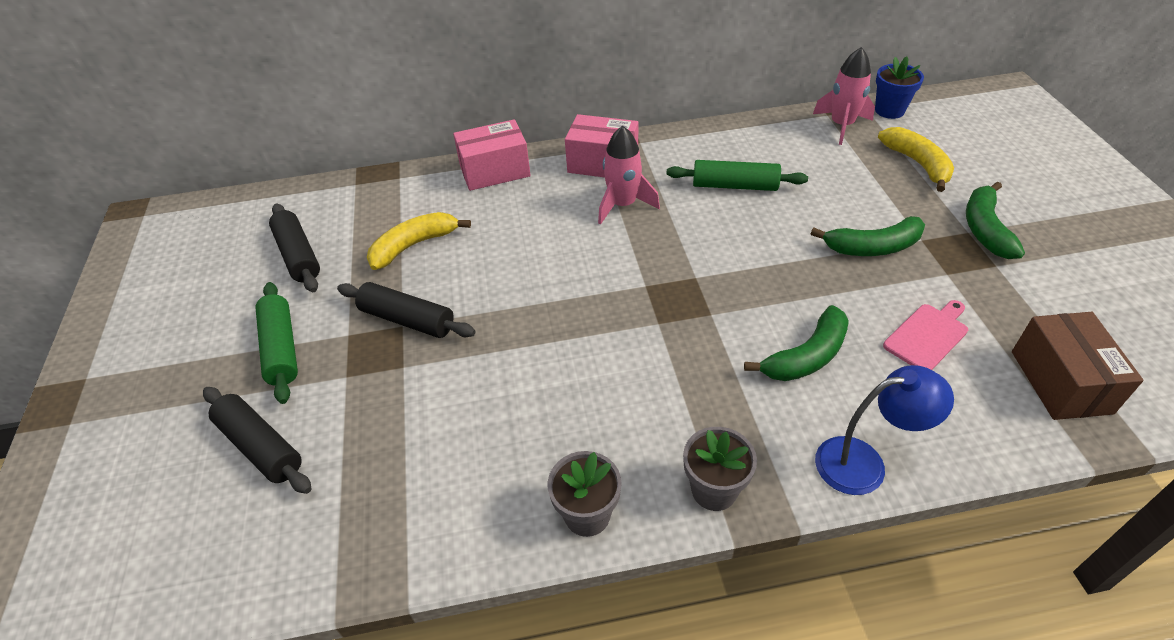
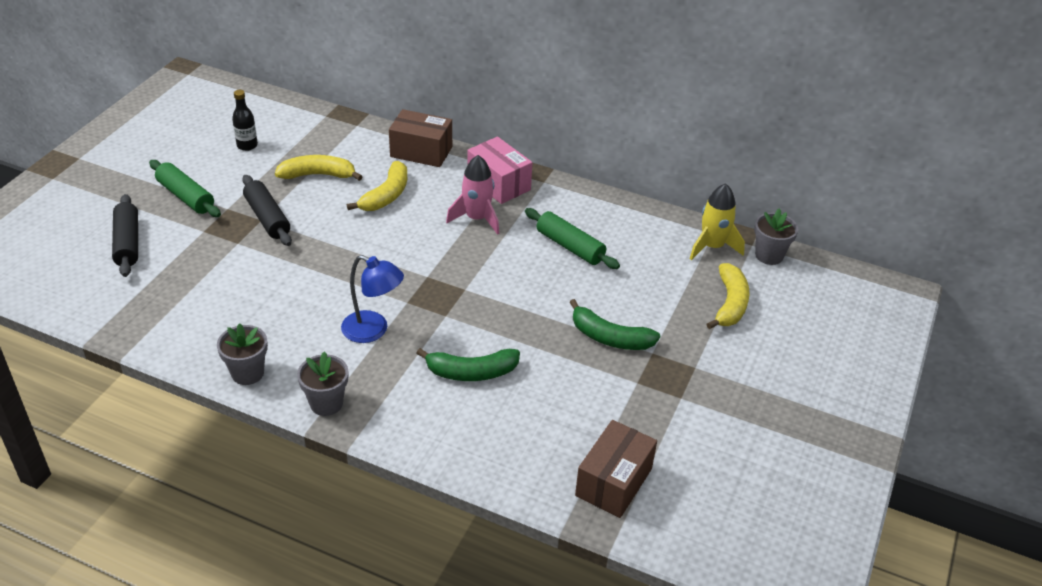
camera: 30 degrees right, 5 degrees down
(281, 348) = (186, 196): green rolling pin -> green rolling pin turned 60 degrees counterclockwise
(298, 255) = (247, 145): black rolling pin -> black bottle
(495, 171) = (421, 152): pink box -> brown box
(509, 229) = (386, 195): none -> yellow banana
(841, 125) = (712, 247): pink rocket -> yellow rocket
(864, 463) = (426, 443): blue lamp -> blue lamp (373, 331)
(889, 110) = (769, 255): blue flower pot -> grey flower pot
(927, 335) = (566, 407): pink cutting board -> none
(985, 229) = (710, 372): green banana -> none

